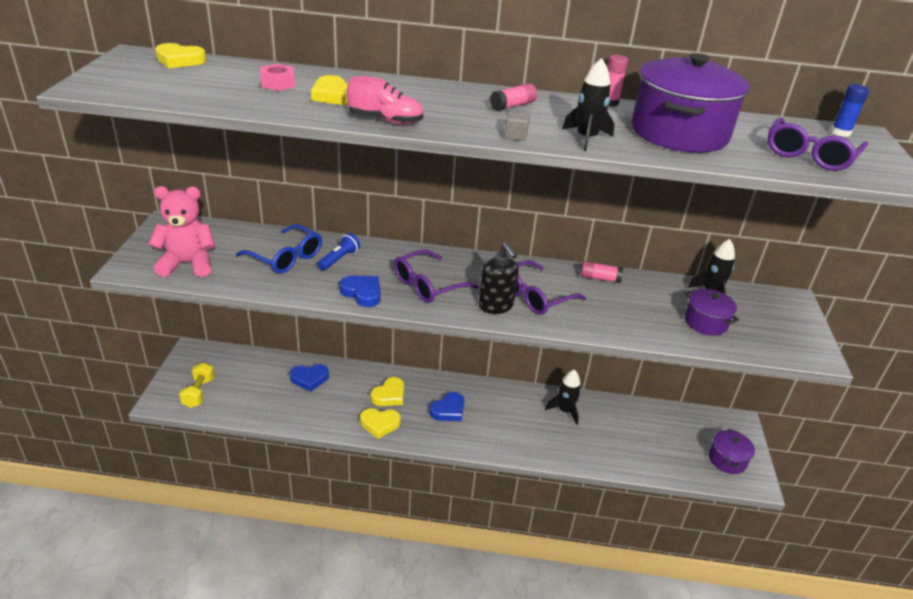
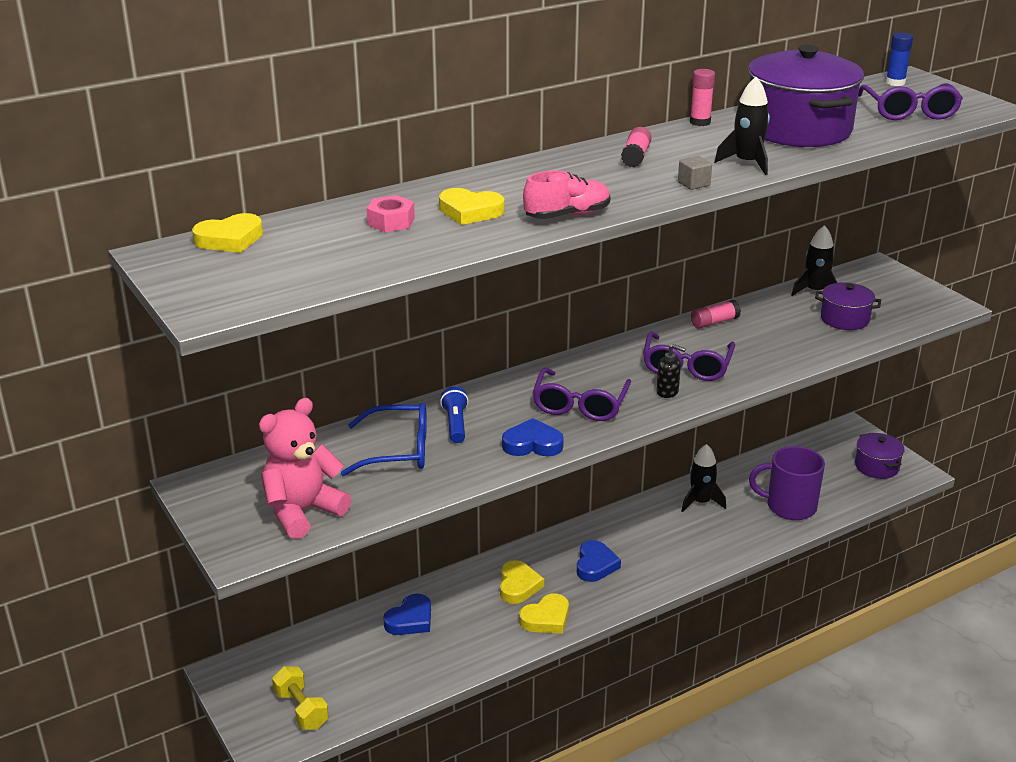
camera: 35 degrees left, 5 degrees down
(496, 306) = (667, 392): black soap dispenser -> black soap dispenser, size x0.60
(624, 449) = (789, 506): none -> purple mug

